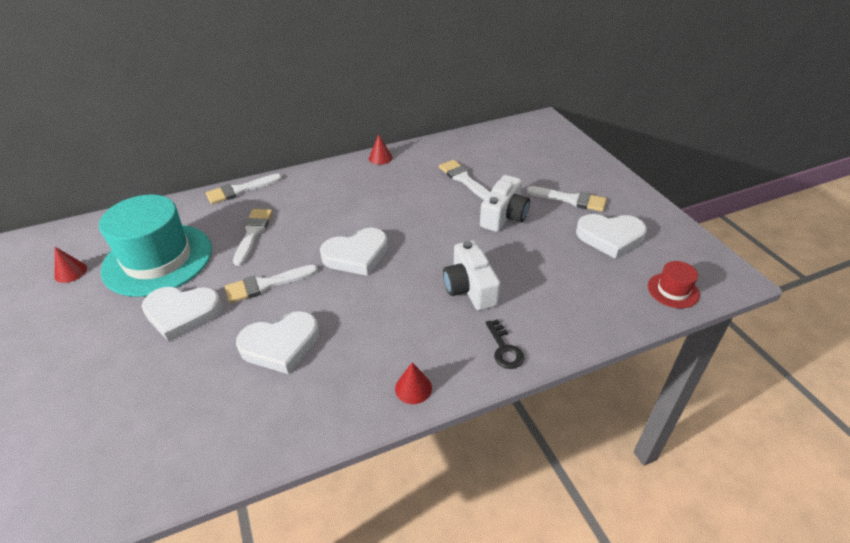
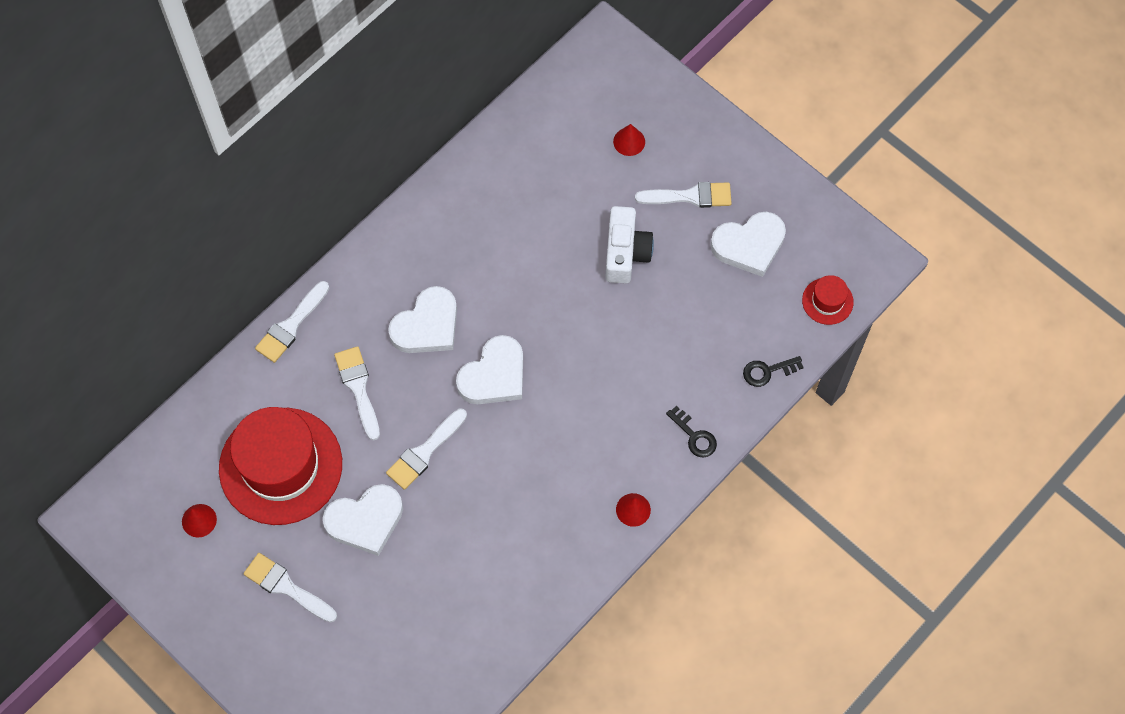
camera: 25 degrees left, 25 degrees up
(158, 259) = (280, 466): turquoise hat -> red hat
(280, 345) = (488, 515): white heart -> white heart (427, 325)
(380, 158) = (429, 200): red cone -> red cone (629, 141)
(463, 179) = (552, 204): white brush -> white brush (286, 587)
(470, 288) = (633, 374): white camera -> none
(597, 322) = (767, 371): none -> black key

